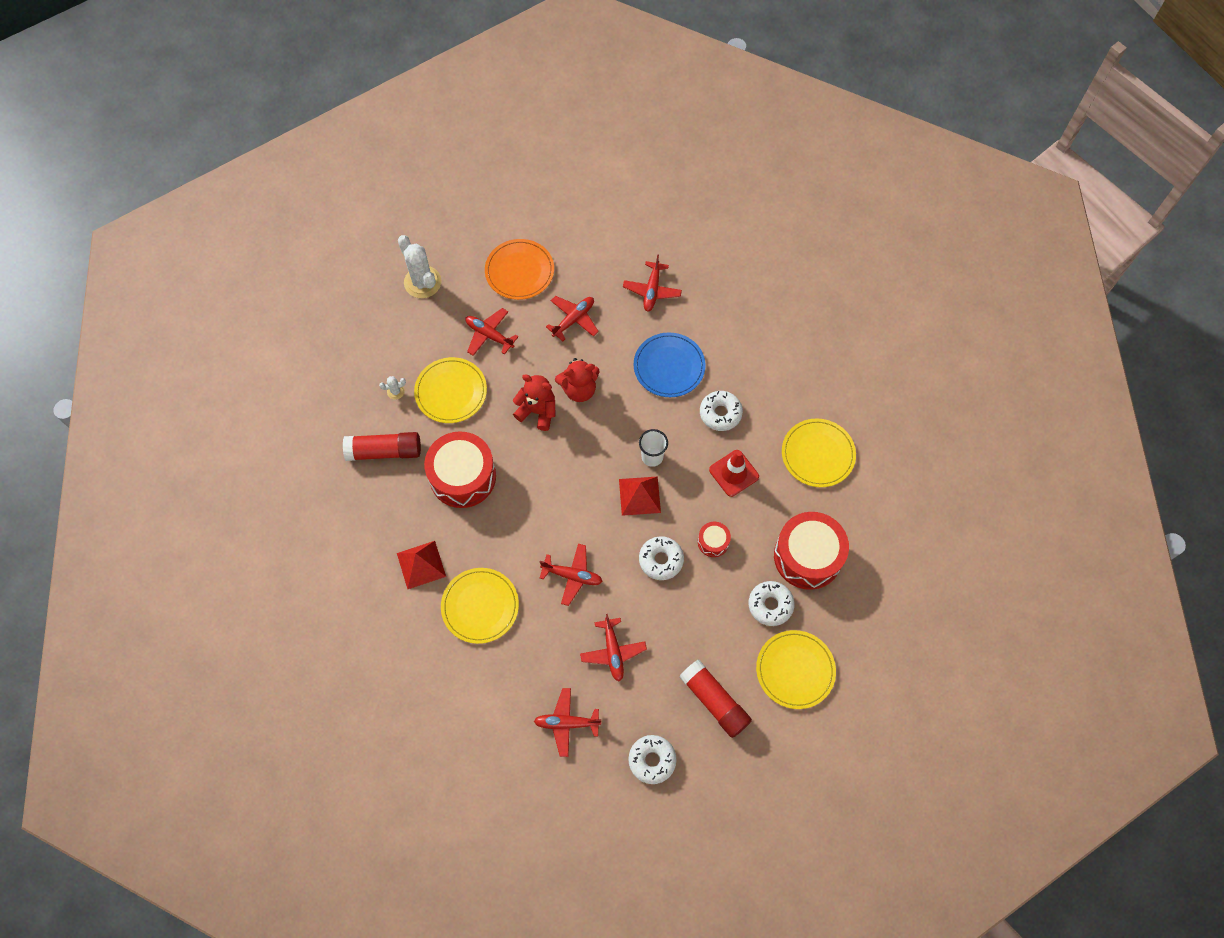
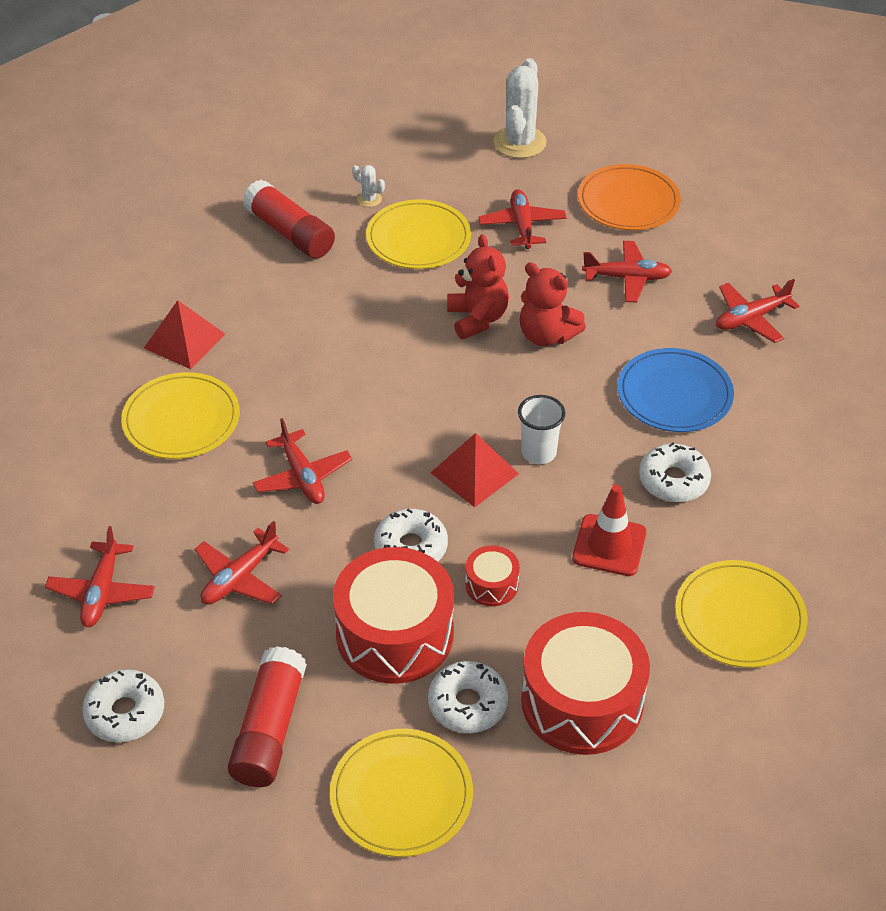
camera: 50 degrees right, 20 degrees down
(462, 476) = (327, 308): red drum -> red drum (395, 634)
(567, 723) = (102, 592): red plane -> red plane turned 135 degrees counterclockwise

